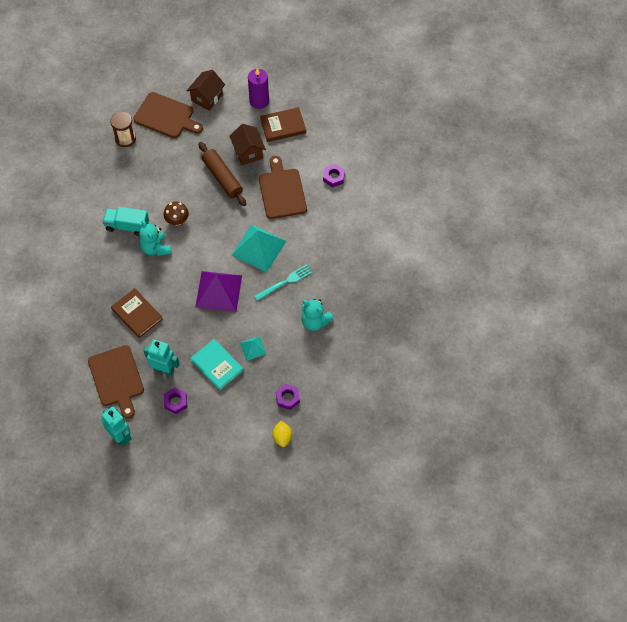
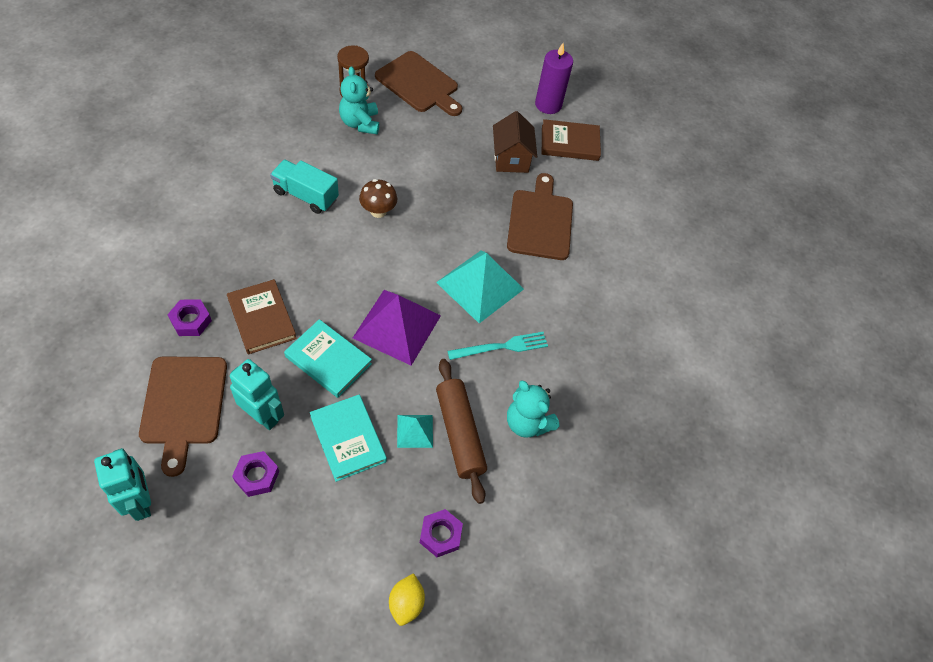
camera: 10 degrees right, 5 degrees down
(155, 248) = (332, 237): turquoise teddy bear -> turquoise teddy bear (360, 123)
(187, 325) = (328, 360): none -> turquoise book
(207, 97) = (481, 80): brown house -> none
(222, 177) = (464, 178): brown rolling pin -> brown rolling pin (459, 433)
(333, 177) = (620, 227): purple nut -> purple nut (191, 321)

